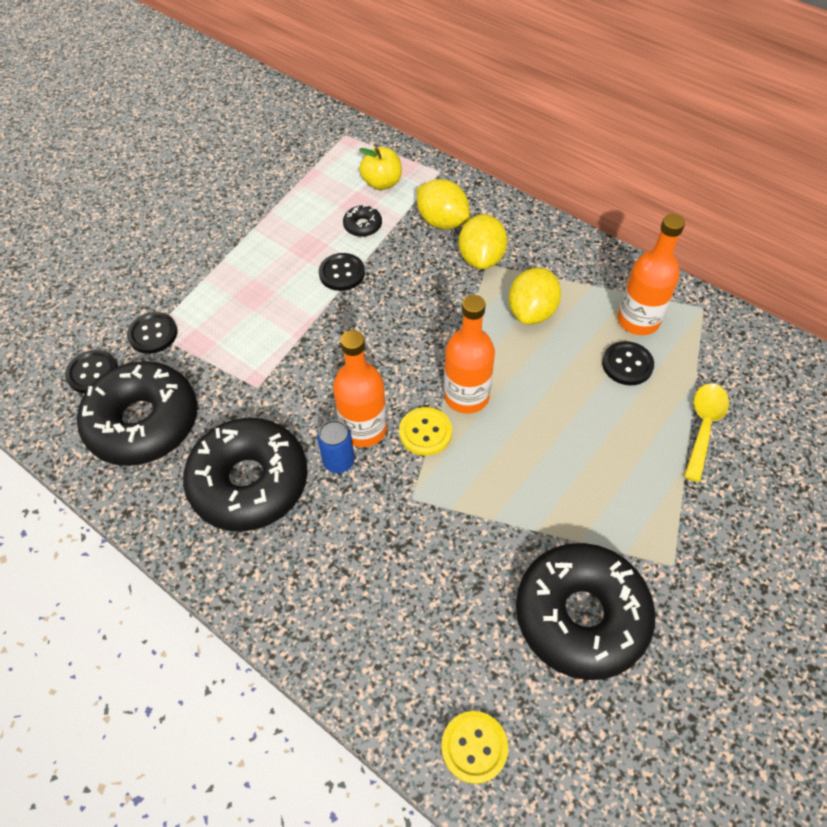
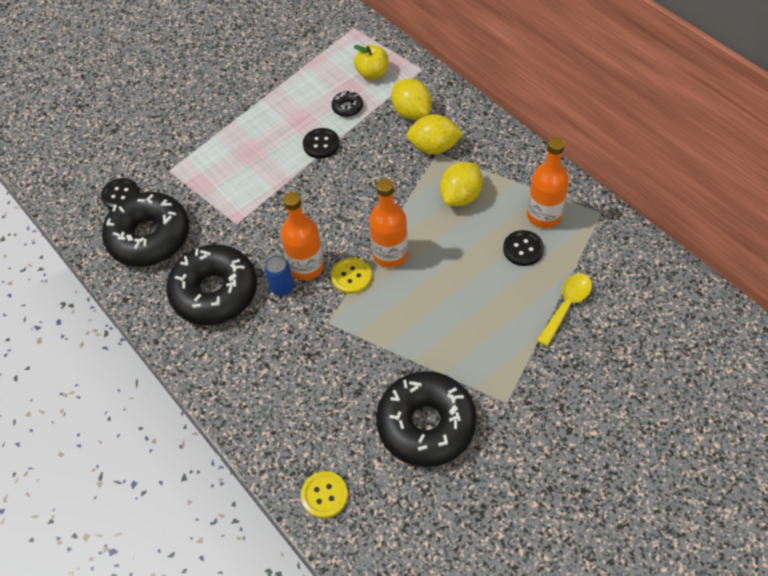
camera: 15 degrees right, 0 degrees up
(153, 334) = (169, 172): black button -> none
(481, 258) = (434, 147): yellow lemon -> yellow lemon turned 75 degrees clockwise

